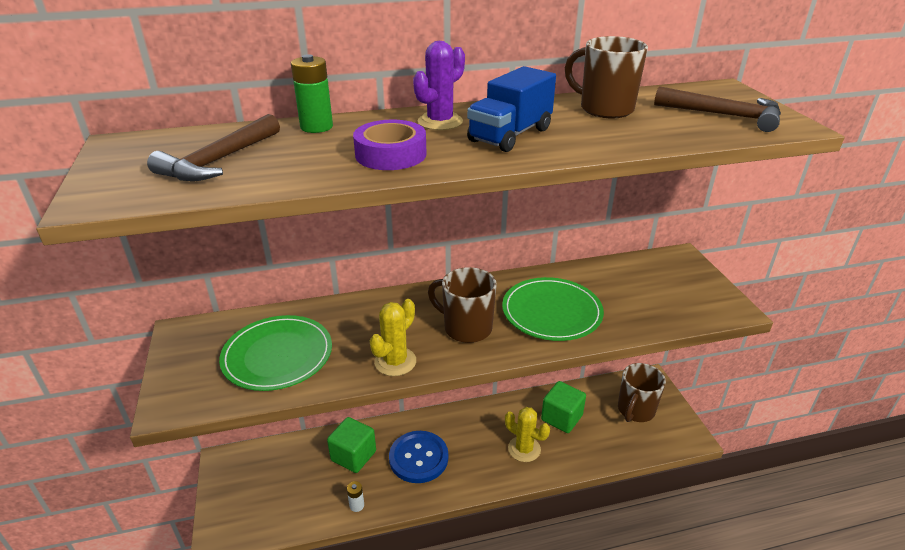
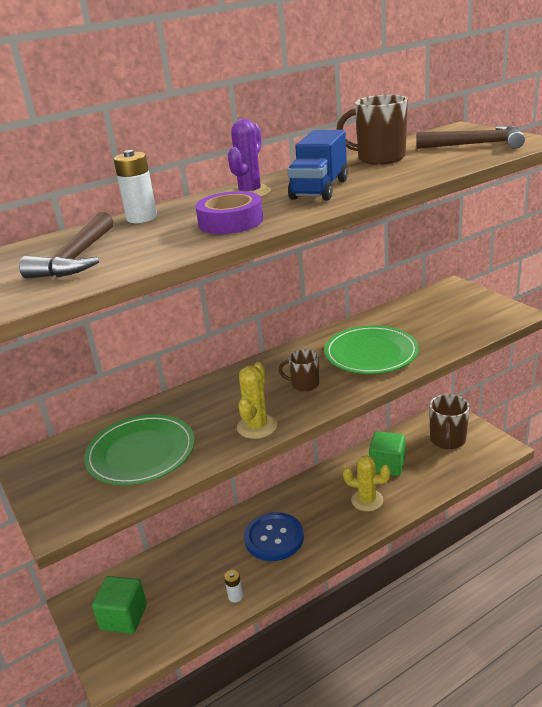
camera: 15 degrees left, 5 degrees down
(316, 127) = (141, 218): green battery -> white battery
(353, 456) = (209, 556): green cube -> green cube (124, 617)
(466, 328) = (304, 384): brown mug -> brown mug, size x0.60

